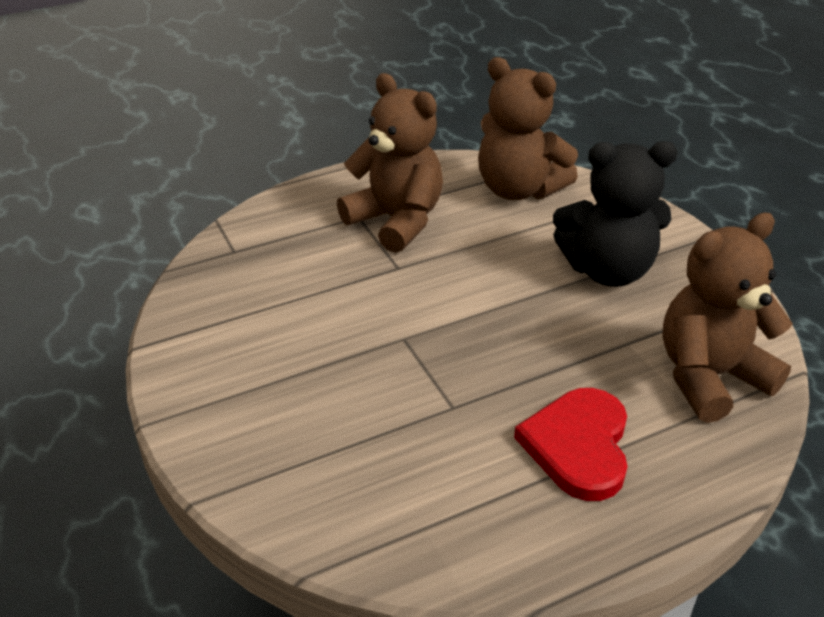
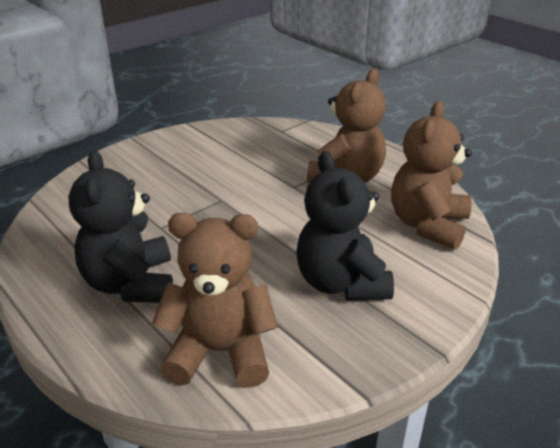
camera: 75 degrees right, 5 degrees down
(578, 445) = (131, 284): red heart -> black teddy bear
(709, 377) = (220, 351): brown teddy bear -> brown teddy bear turned 45 degrees counterclockwise

